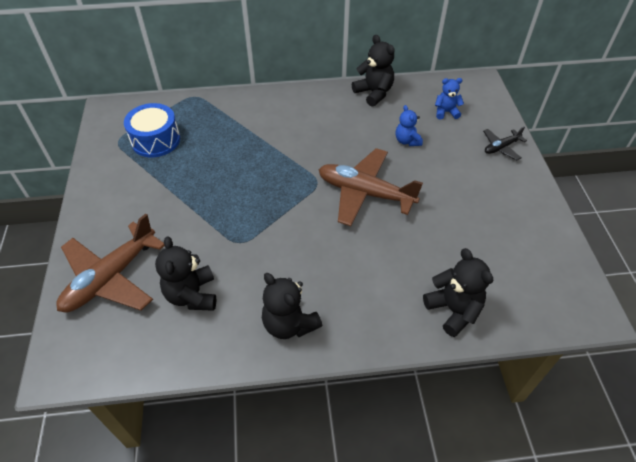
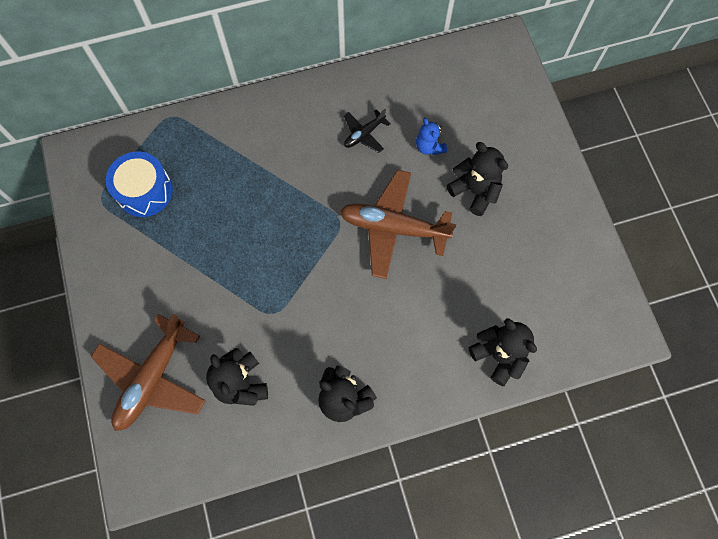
camera: 10 degrees left, 20 degrees up
(374, 93) = (382, 79): black teddy bear -> black teddy bear (475, 191)
(446, 112) = (468, 96): blue teddy bear -> none
(501, 147) = (533, 140): black plane -> black plane (364, 134)

